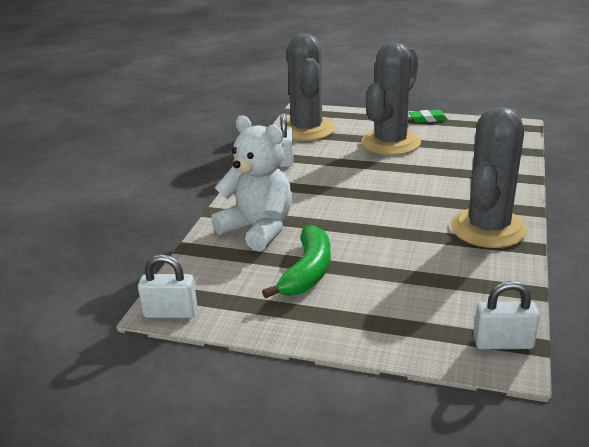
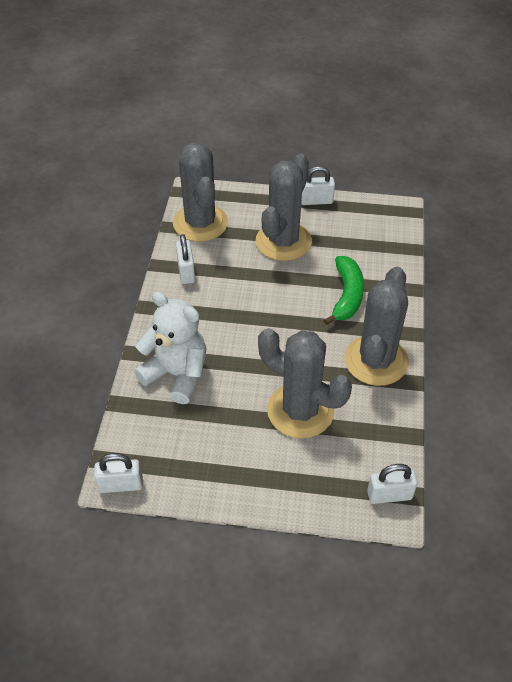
camera: 10 degrees left, 20 degrees up
(307, 272) = (228, 426): green banana -> green banana (346, 295)
(395, 264) = (300, 411): none -> grey cactus
(428, 119) = (316, 201): green eraser -> white padlock

